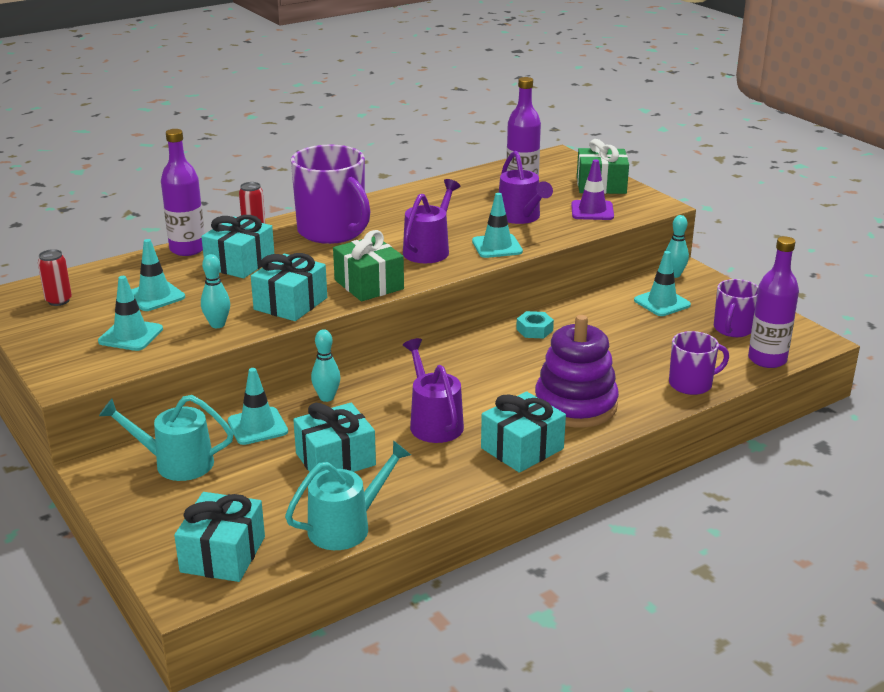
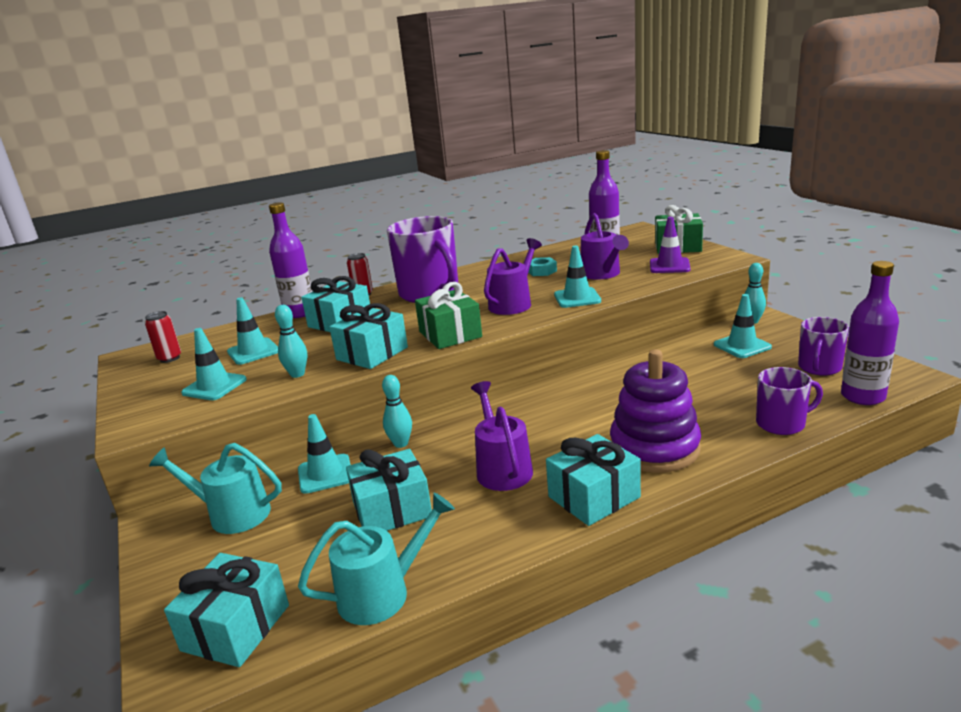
camera: 10 degrees right, 5 degrees down
(534, 330) = (614, 374): turquoise nut -> turquoise nut (542, 271)

